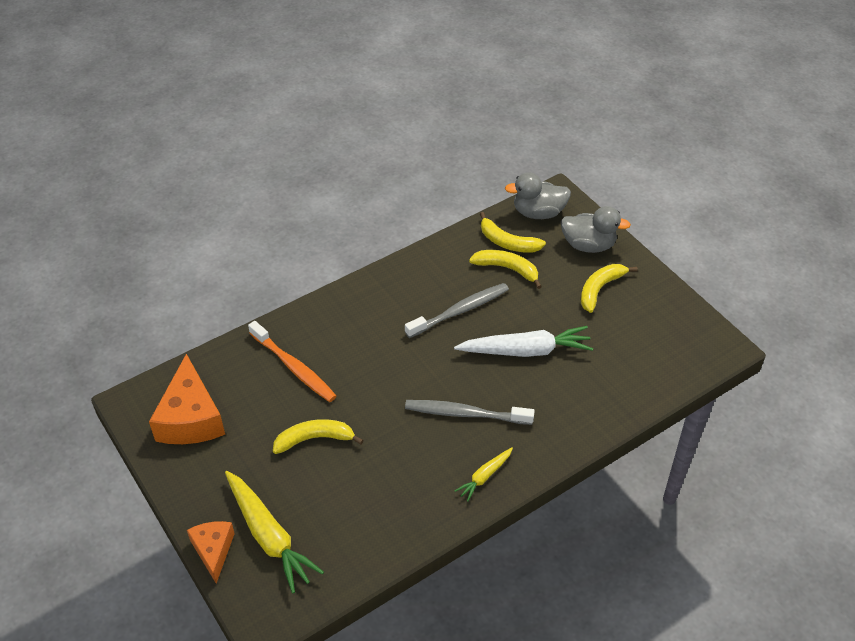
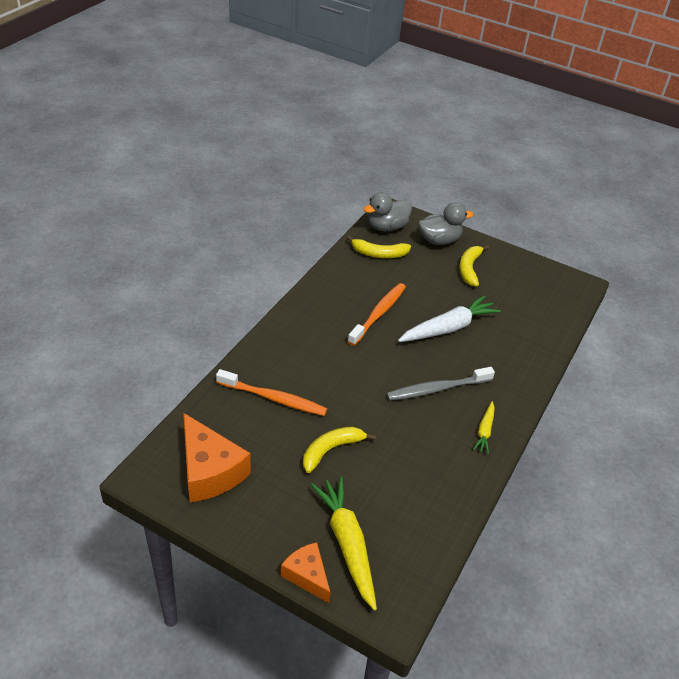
camera: 30 degrees left, 5 degrees down
(269, 536) = (347, 544): yellow carrot -> yellow carrot turned 135 degrees counterclockwise
(460, 311) = (378, 314): grey toothbrush -> orange toothbrush
(507, 269) = (392, 273): yellow banana -> none

